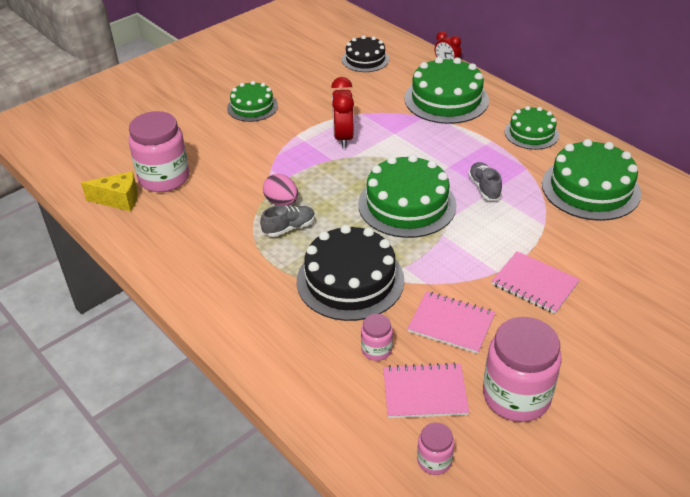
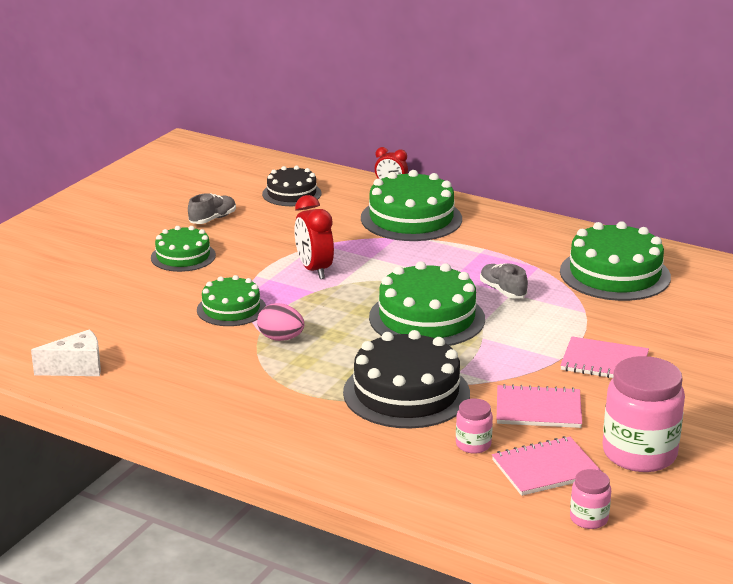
camera: 20 degrees left, 15 degrees down
(119, 200) = (77, 368): yellow cheese -> white cheese
(164, 178) = (120, 339): pink jar -> none
(289, 228) = (306, 360): grey shoe -> grey shoe (213, 219)
(531, 133) = (524, 236): green cake -> green cake (231, 309)

